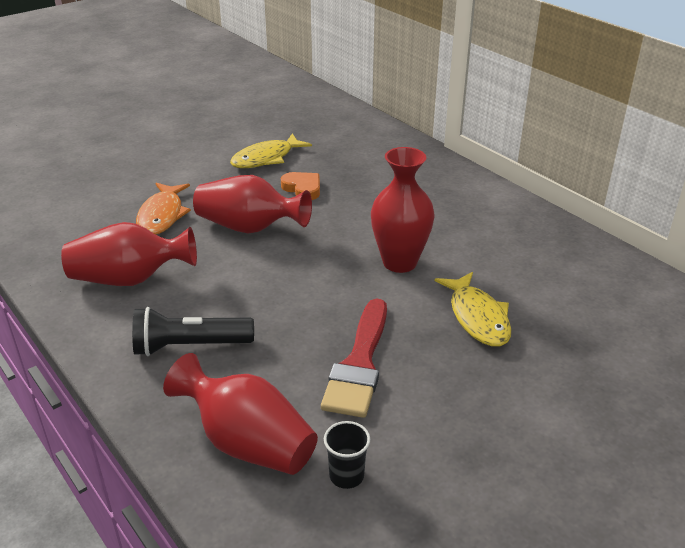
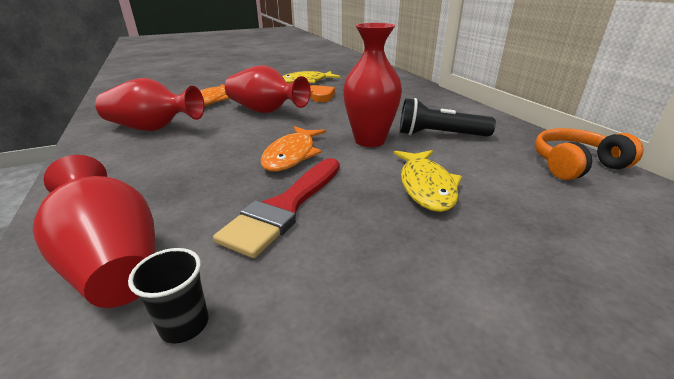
camera: 15 degrees right, 5 degrees down
(190, 346) = (150, 173): black flashlight -> black flashlight (439, 135)
(326, 297) = (291, 155): none -> orange fish
(607, 268) = (575, 165): none -> orange headphones

